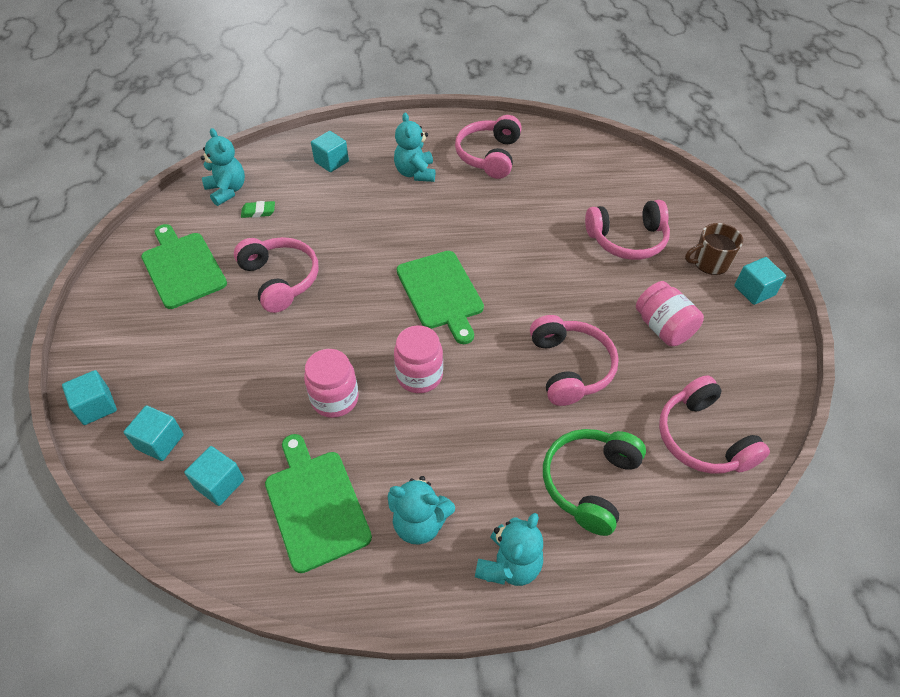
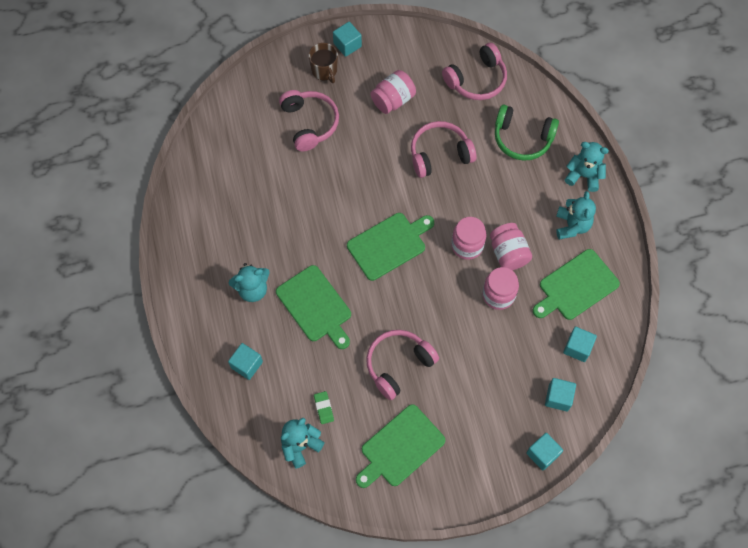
camera: 100 degrees left, 15 degrees up
(379, 218) = (315, 306): none -> green cutting board
(394, 423) = (508, 253): none -> pink jar
(489, 156) = (220, 232): pink headphones -> none

